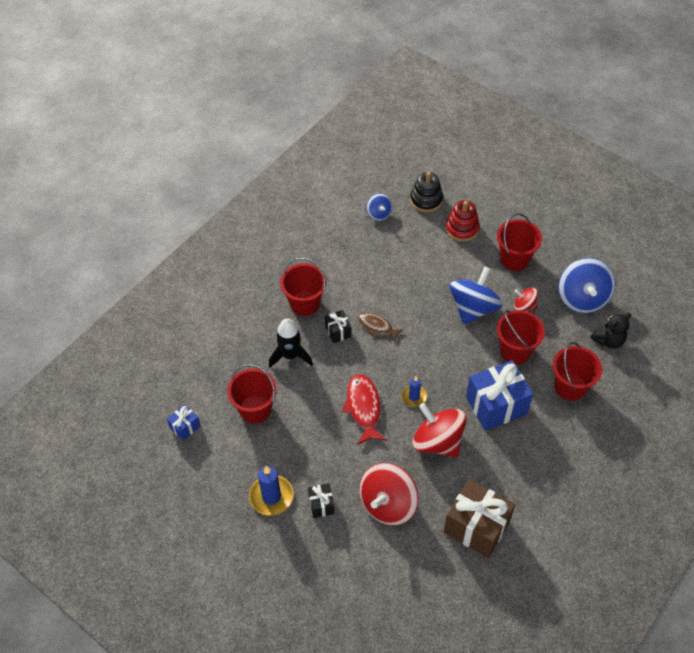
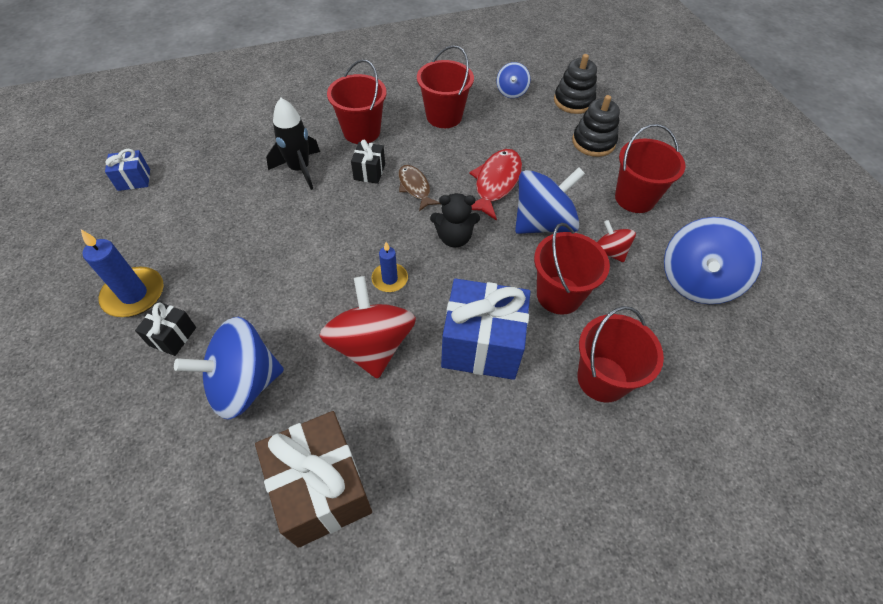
camera: 30 degrees right, 0 degrees up
(255, 409) = (214, 199): red bucket -> red bucket (444, 116)
(363, 408) = (323, 259): red fish -> red fish (496, 183)
(388, 504) = (244, 384): red spinning top -> blue spinning top
(462, 228) = (593, 142): red stacking toy -> black stacking toy
(608, 340) = (701, 350): black teddy bear -> black teddy bear (454, 238)

